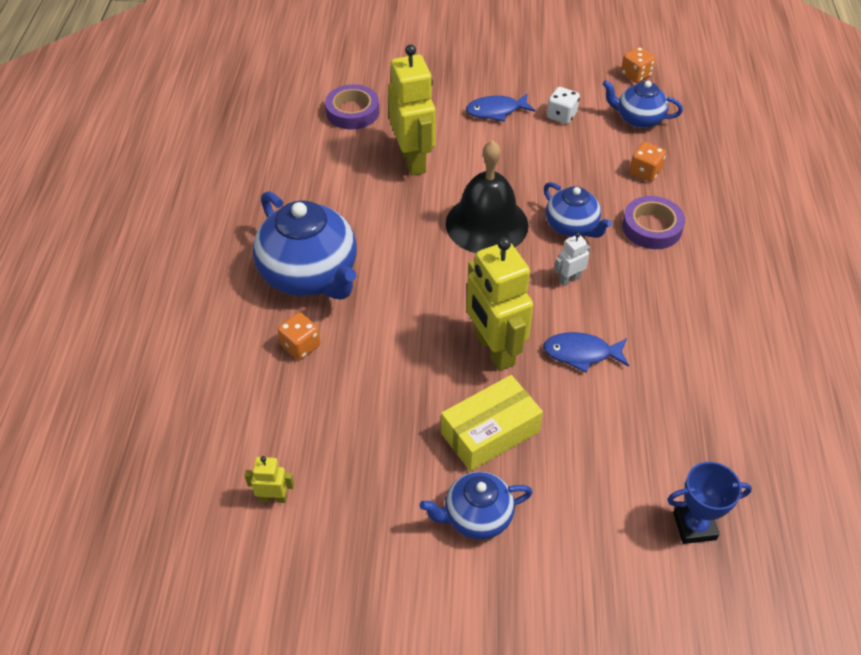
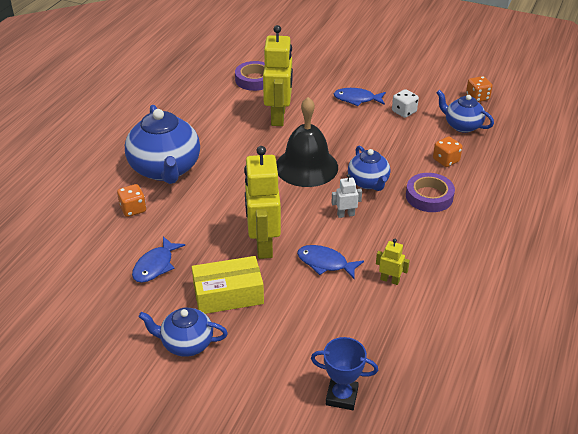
camera: 20 degrees right, 10 degrees down
(273, 498) = (59, 293): yellow robot -> yellow robot (390, 280)
(376, 420) = (155, 266): none -> blue fish

